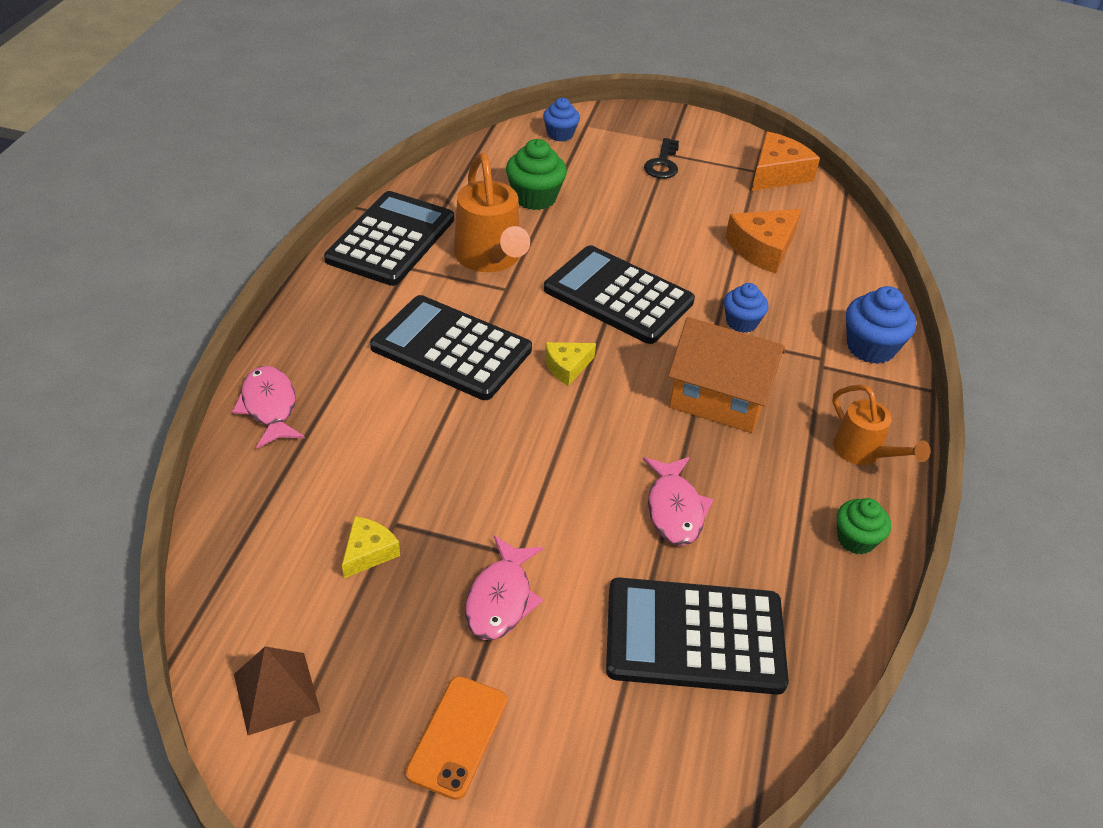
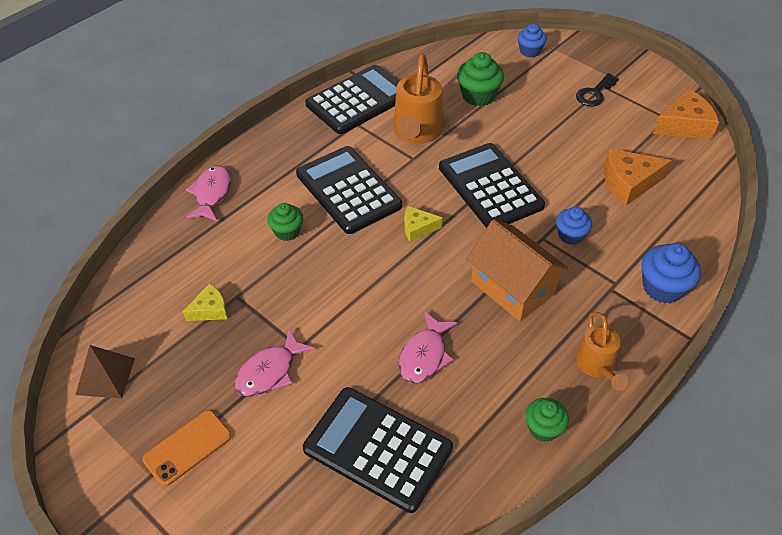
camera: 30 degrees right, 5 degrees up
(406, 422) = (287, 231): none -> green cupcake

